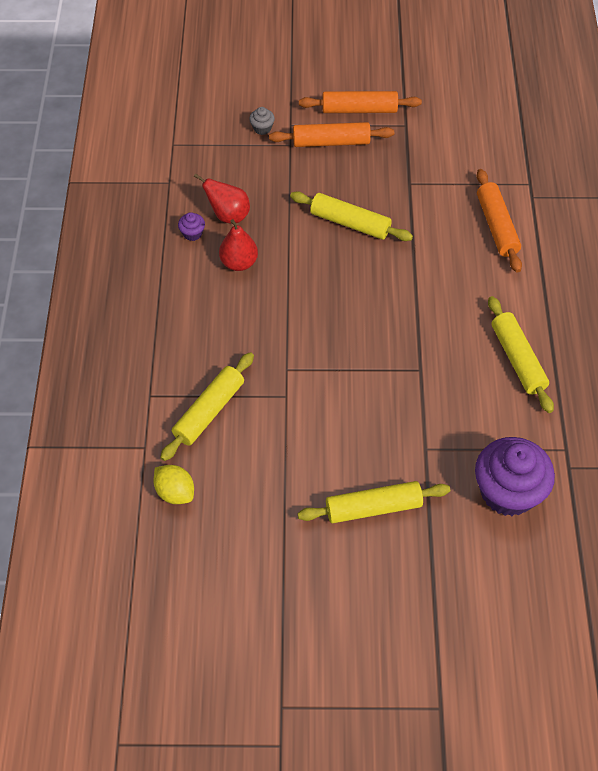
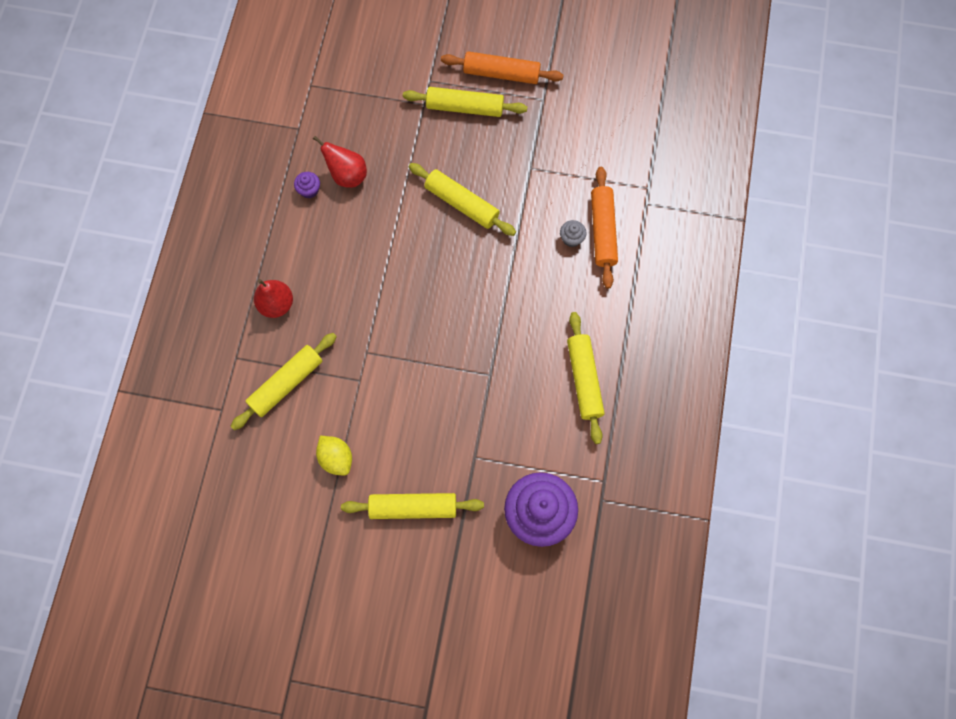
camera: 10 degrees right, 15 degrees up
(175, 492) = (240, 460): yellow lemon -> yellow lemon (336, 458)
(239, 263) = (346, 230): red pear -> red pear (276, 304)
(262, 128) = (401, 80): grey cupcake -> grey cupcake (571, 238)
(331, 142) = (465, 107): orange rolling pin -> yellow rolling pin

